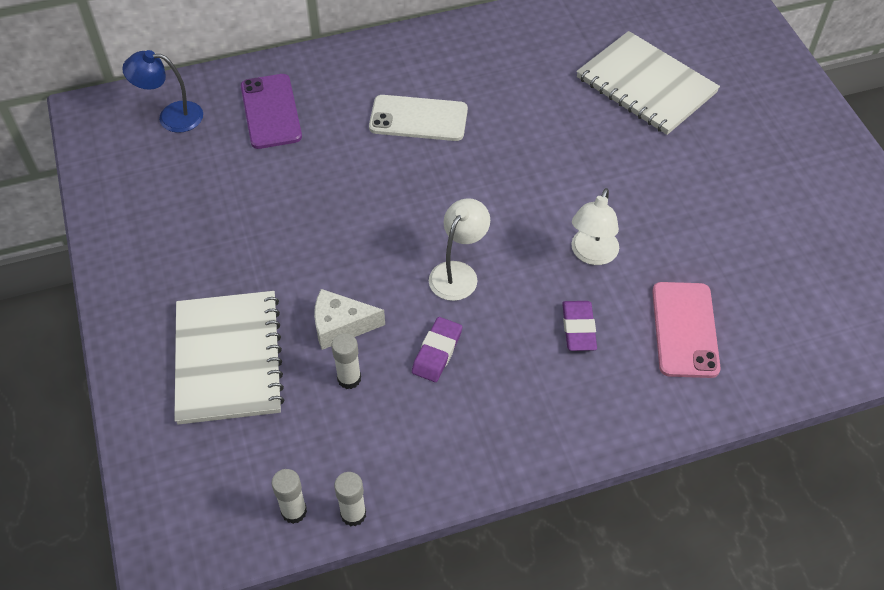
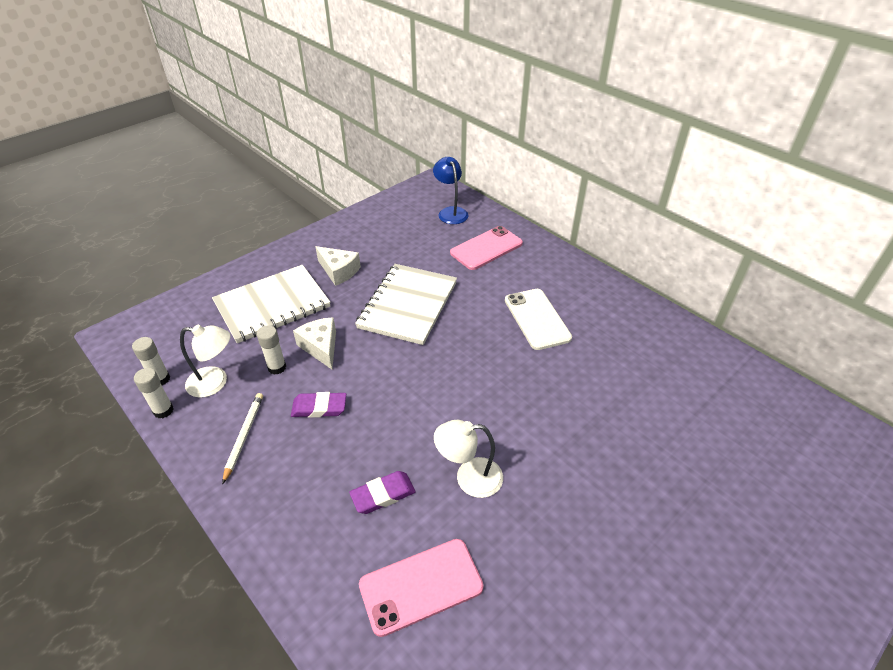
camera: 65 degrees right, 10 degrees down
(209, 269) = (339, 271): none -> white cheese
(271, 111) = (486, 248): purple phone -> pink phone
(441, 434) = (244, 436): none -> white pencil
(458, 273) = (400, 394): white lamp -> white lamp (215, 382)
(646, 85) = (703, 455): white notebook -> white notebook (408, 305)

